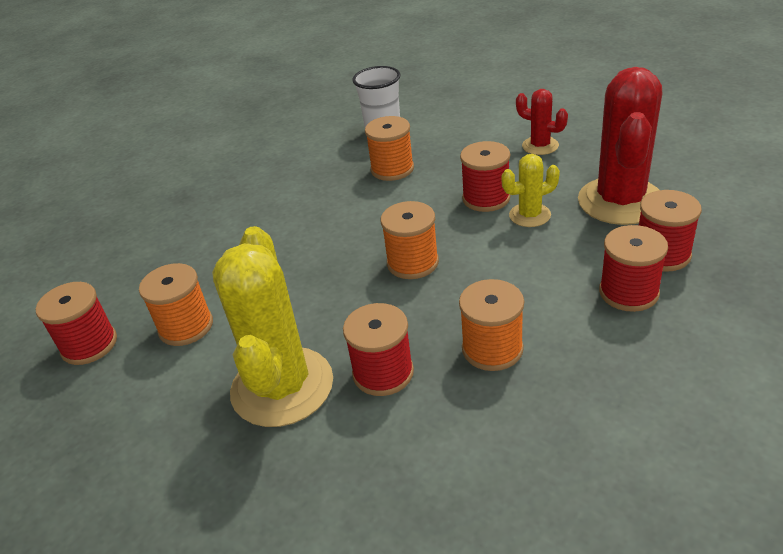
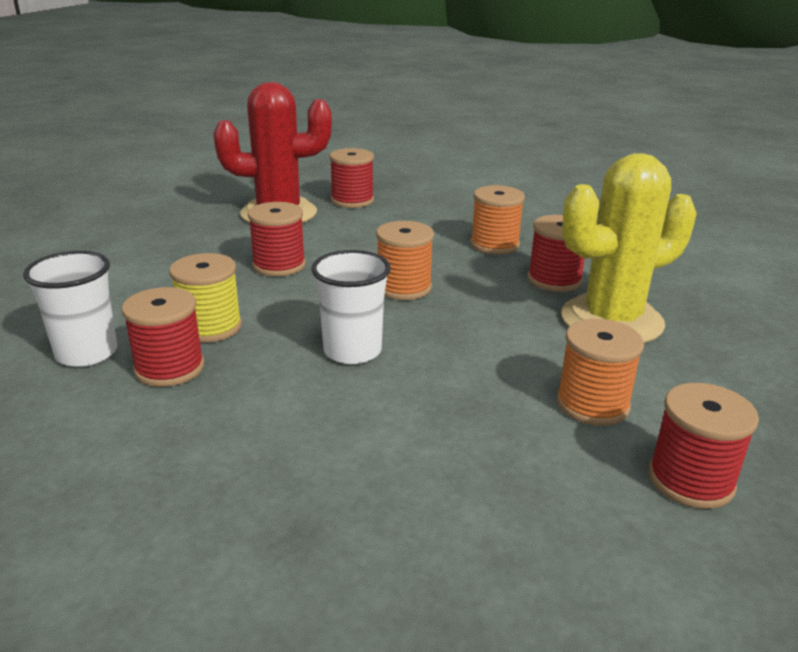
camera: 115 degrees left, 10 degrees down
(325, 225) = (352, 351): none -> white cup
(392, 169) = (210, 327): orange spool -> yellow spool
(529, 215) = (307, 244): yellow cactus -> none
(540, 146) = (168, 248): red cactus -> none
(628, 292) = (403, 208): red spool -> red spool (169, 368)

